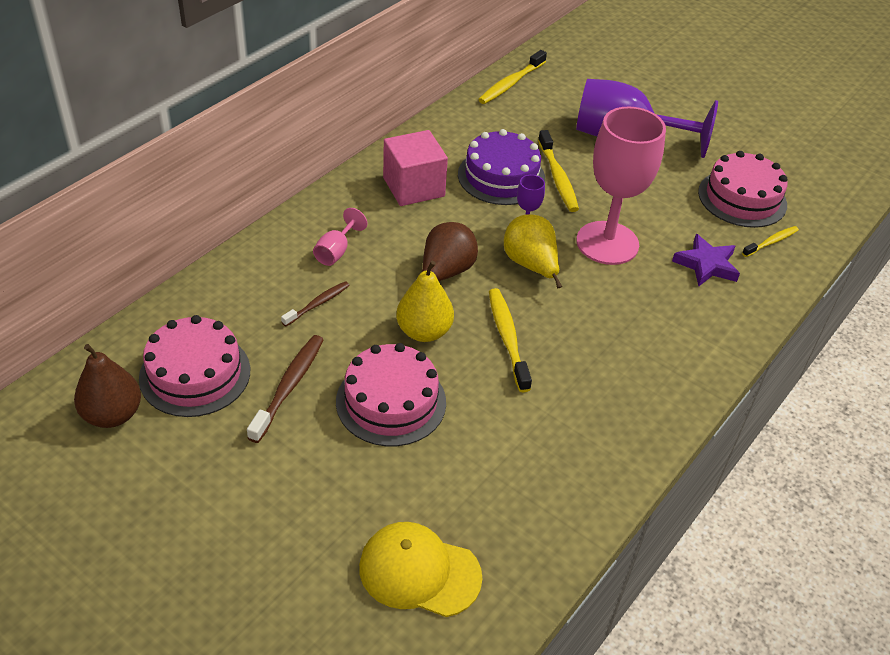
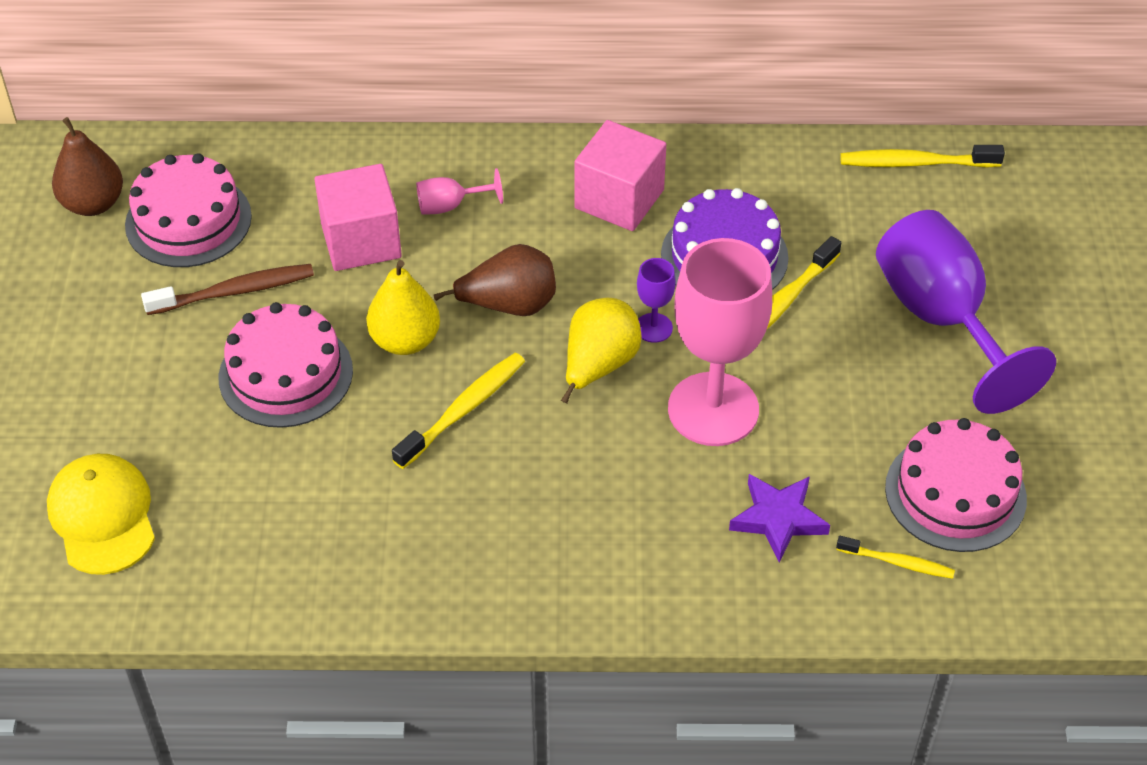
camera: 55 degrees right, 5 degrees up
(317, 304) = (361, 241): brown toothbrush -> pink cube

